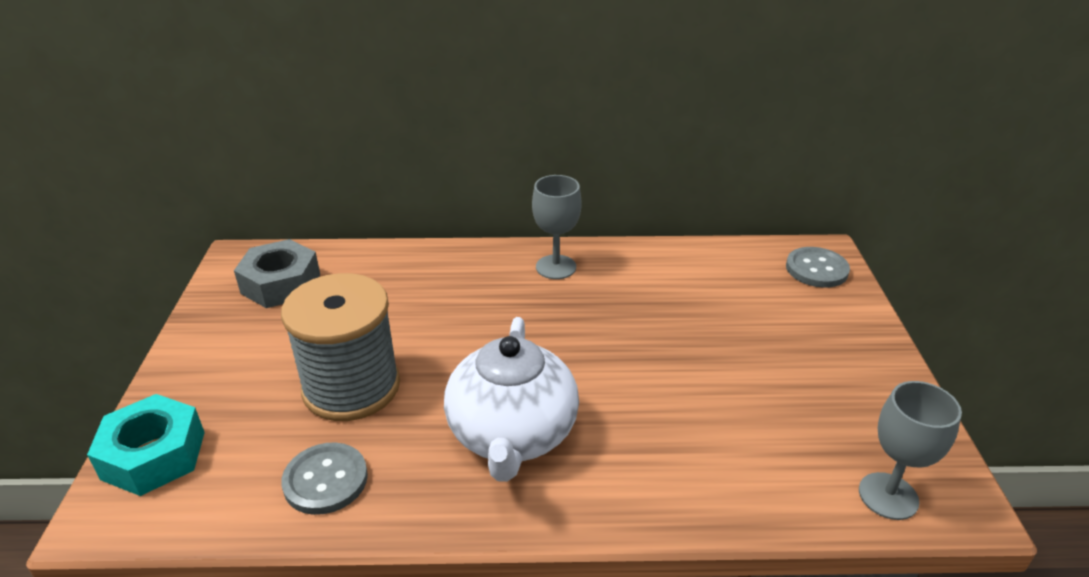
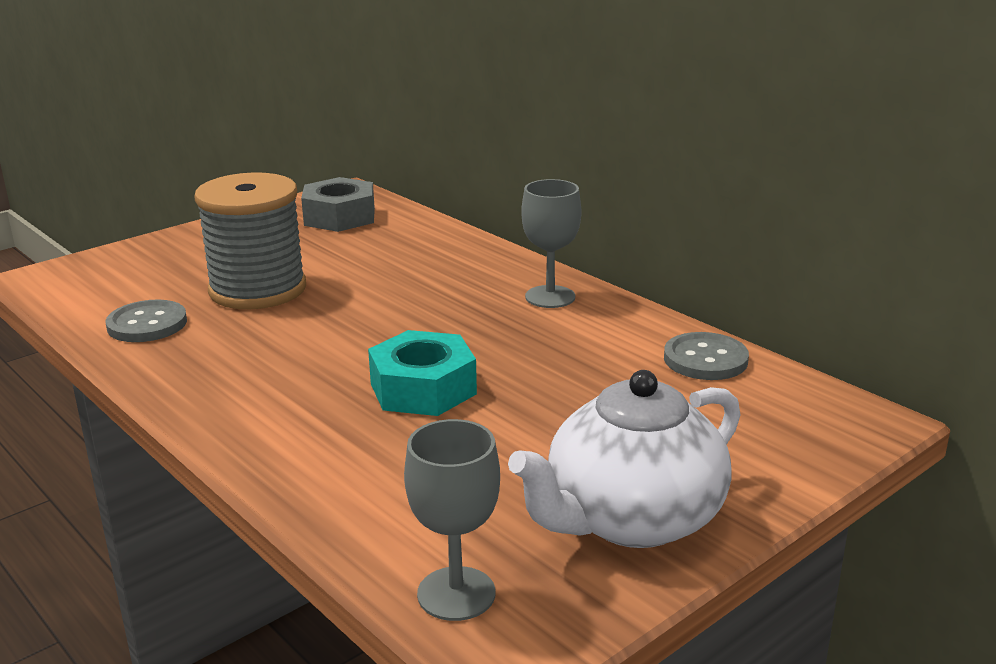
camera: 50 degrees right, 10 degrees down
(153, 455) = (106, 264): turquoise nut -> turquoise nut (423, 388)
(512, 435) = (286, 369): white teapot -> white teapot (631, 519)
(816, 269) = (818, 426): grey button -> grey button (705, 359)

